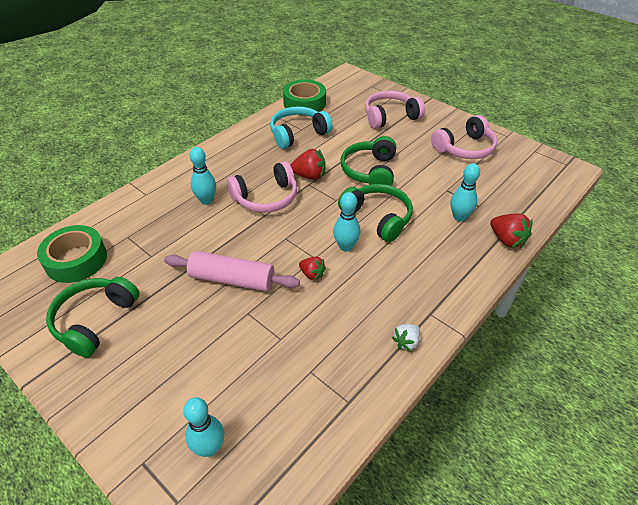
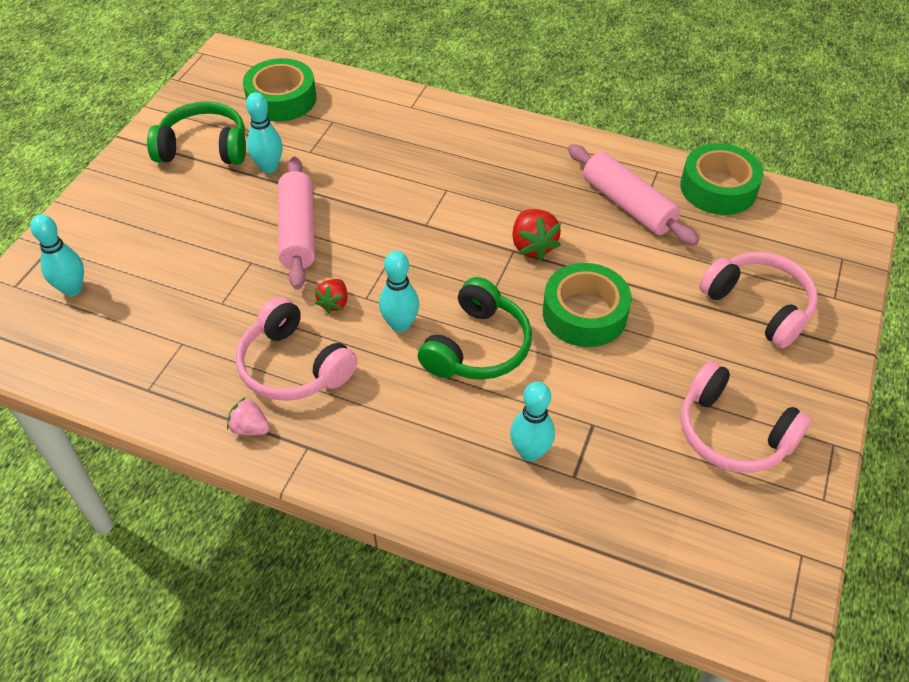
camera: 70 degrees right, 5 degrees up
(206, 200) = (426, 161): turquoise bowling pin -> turquoise bowling pin (269, 167)
(266, 197) = (460, 215): pink headphones -> pink headphones (294, 366)
(298, 134) = (628, 205): turquoise headphones -> pink rolling pin
(370, 171) = (584, 313): green headphones -> green tape
(406, 342) = (250, 428): white strawberry -> pink strawberry
(507, 240) = (503, 528): red strawberry -> none

